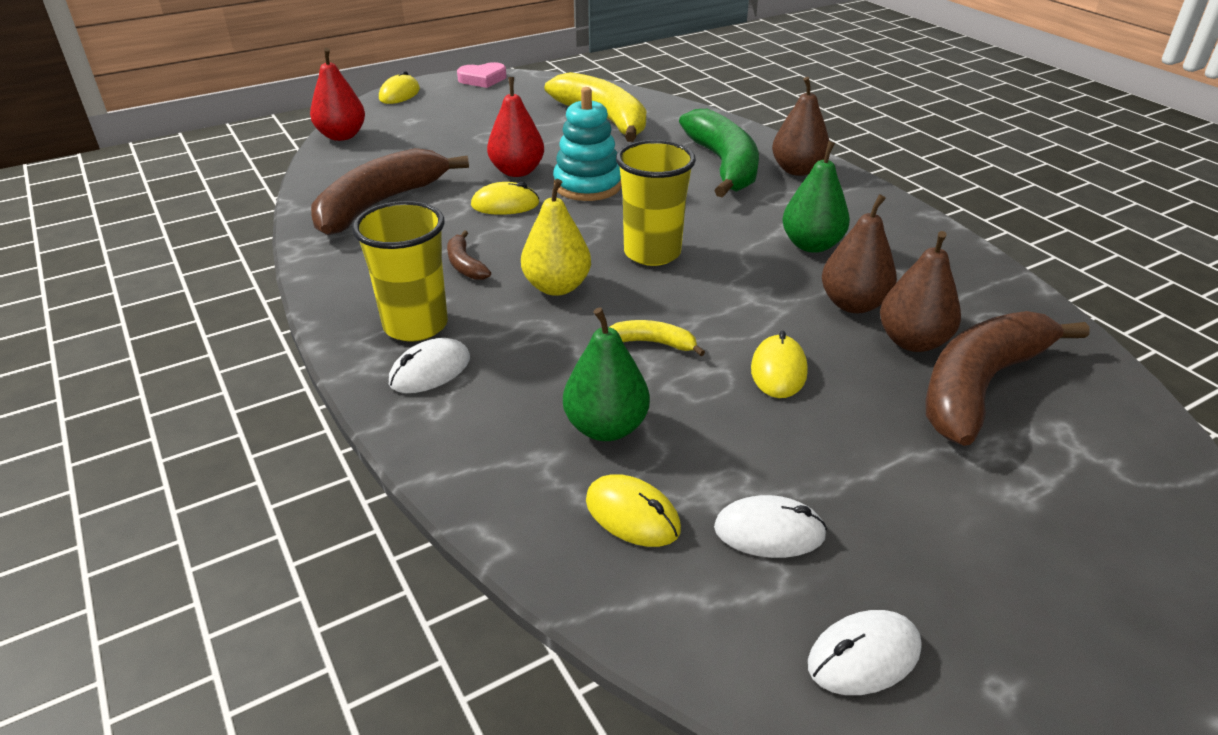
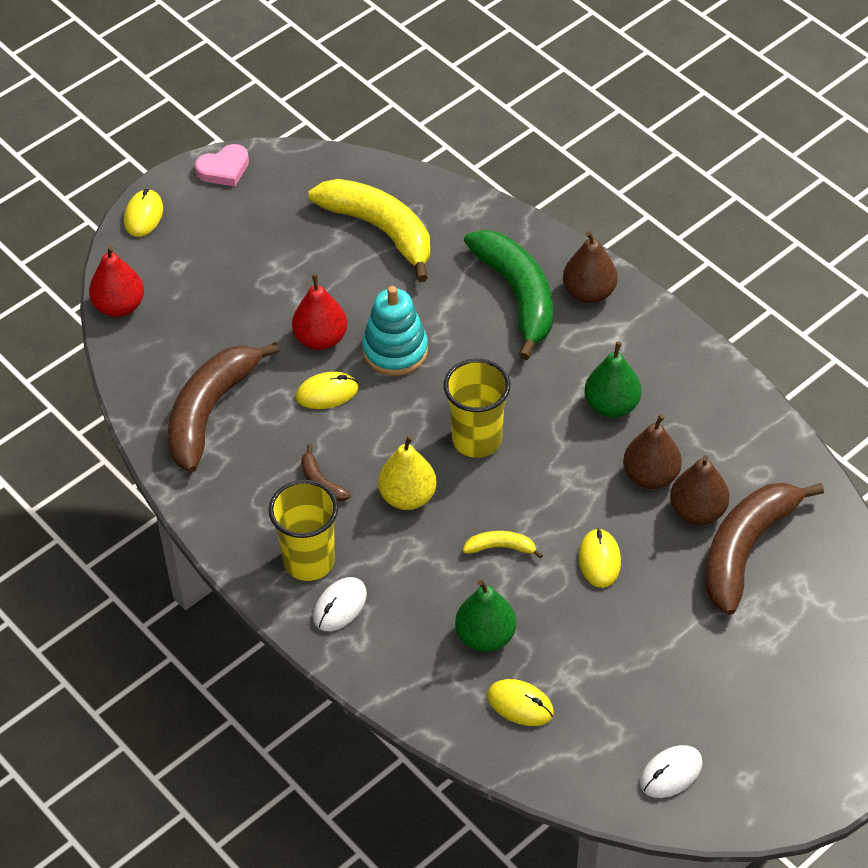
camera: 10 degrees left, 15 degrees up
(769, 531) = (609, 701): white mouse -> none

